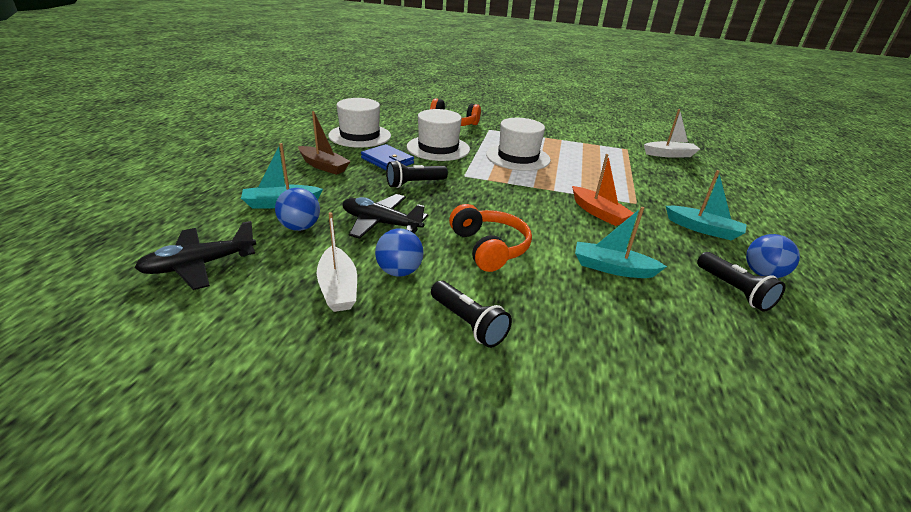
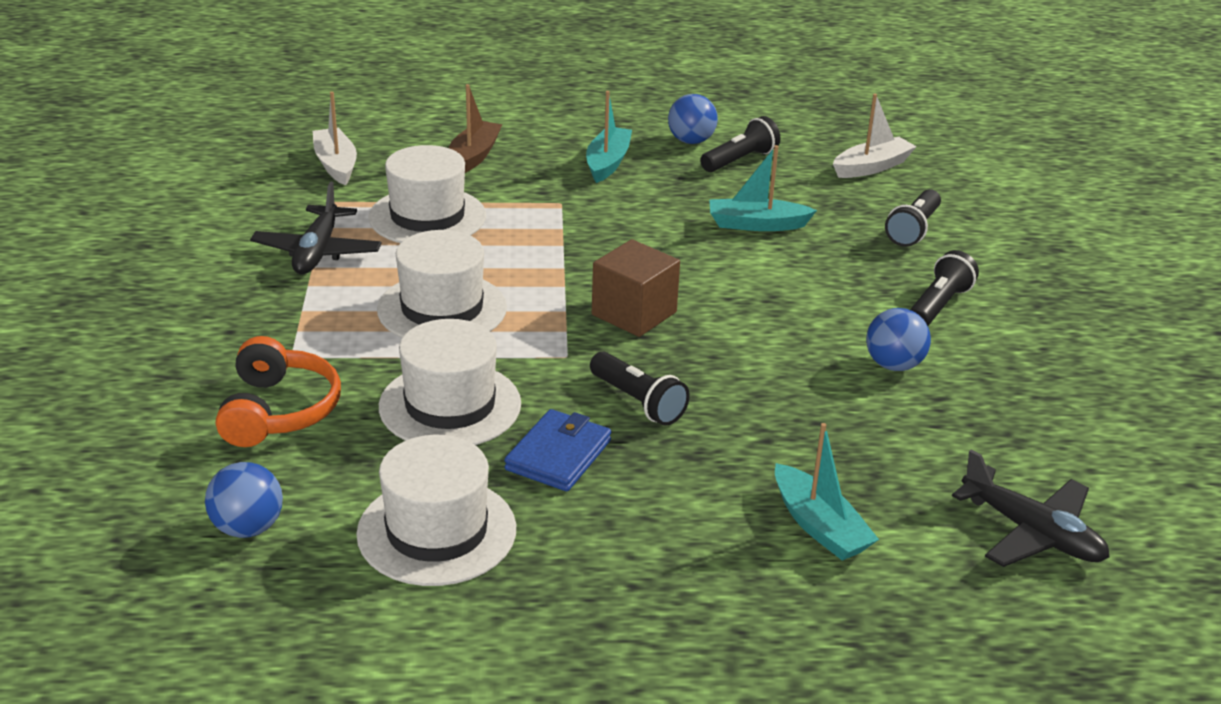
camera: 105 degrees left, 0 degrees up
(300, 227) = (869, 478): blue ball -> blue ball (248, 528)
(324, 166) = (639, 530): brown boat -> brown boat (473, 156)
(338, 288) = (964, 401): white boat -> white boat (872, 167)
(381, 223) = (795, 406): black plane -> black plane (317, 252)
(489, 248) = (782, 308): orange headphones -> none
(498, 199) = (634, 313): none -> brown cube
(598, 213) = (617, 231): orange boat -> none
(608, 358) = (913, 230): none -> black flashlight
(612, 268) = (756, 224): turquoise boat -> turquoise boat turned 90 degrees clockwise
(613, 166) = (427, 217): none -> white hat

